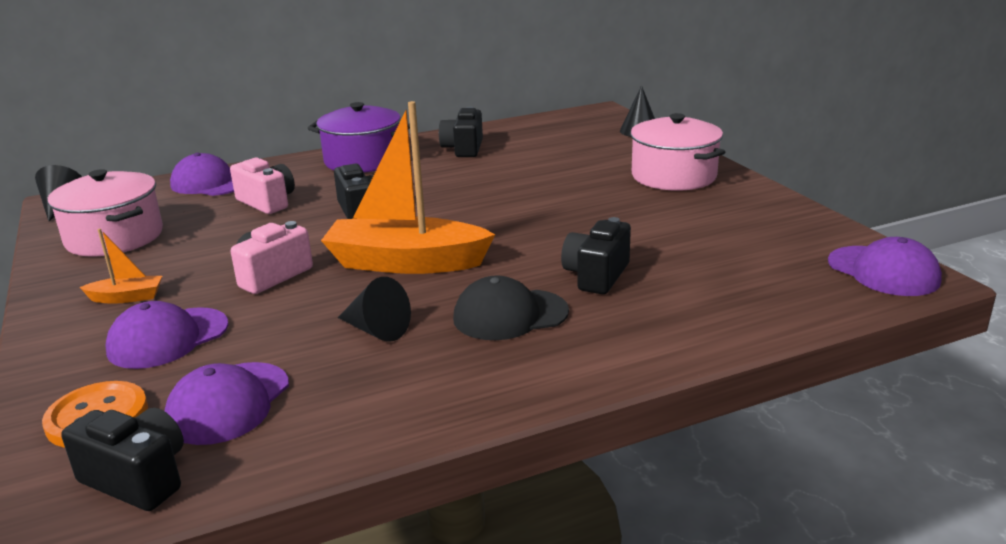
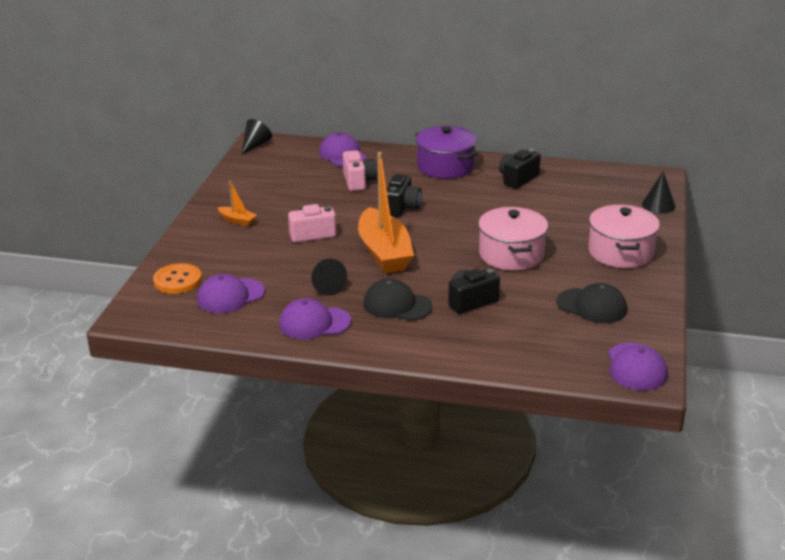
camera: 35 degrees right, 5 degrees up
(114, 237) = (262, 178): pink pot -> pink pot (511, 254)
(138, 479) = (171, 314): black camera -> none
(168, 338) = (235, 252): purple cap -> purple cap (314, 323)
(406, 263) = (384, 252): orange boat -> orange boat turned 150 degrees counterclockwise
(733, 231) = (591, 306): none -> black cap

